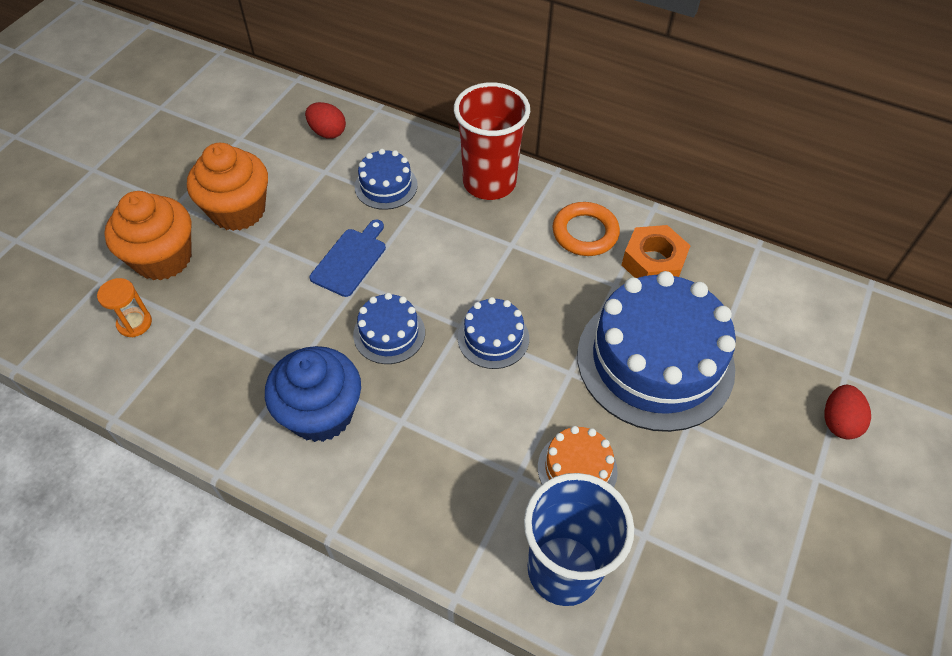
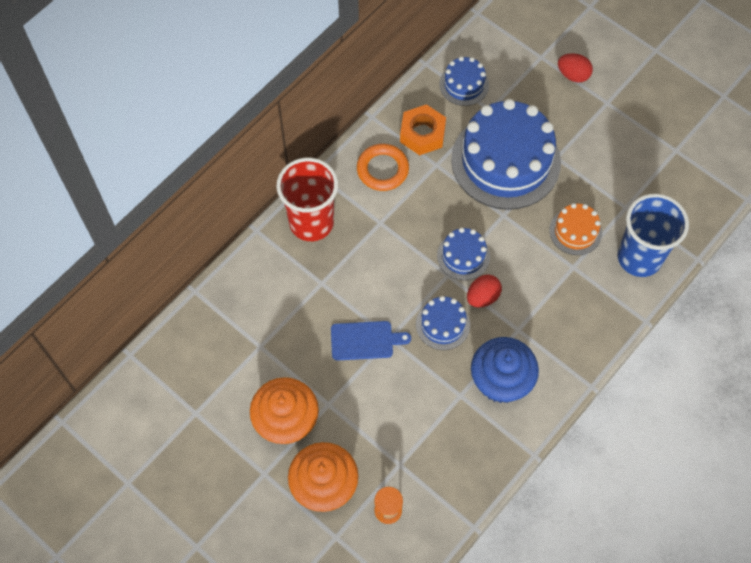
camera: 75 degrees left, 10 degrees up
(327, 132) = (212, 337): red egg -> red egg (482, 297)
(350, 260) = (365, 340): blue cutting board -> blue cutting board turned 135 degrees clockwise
(386, 186) = (292, 300): blue cake -> blue cake (464, 84)

